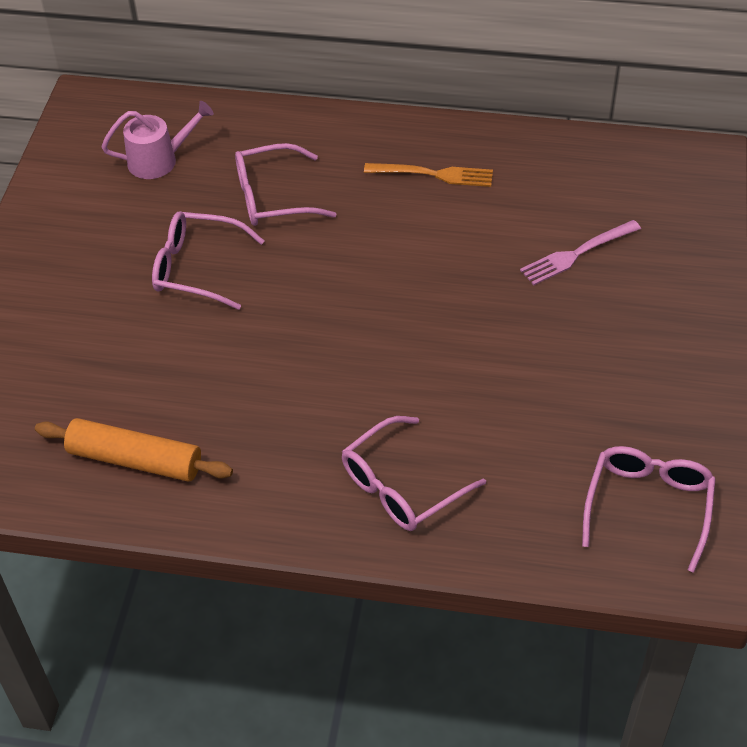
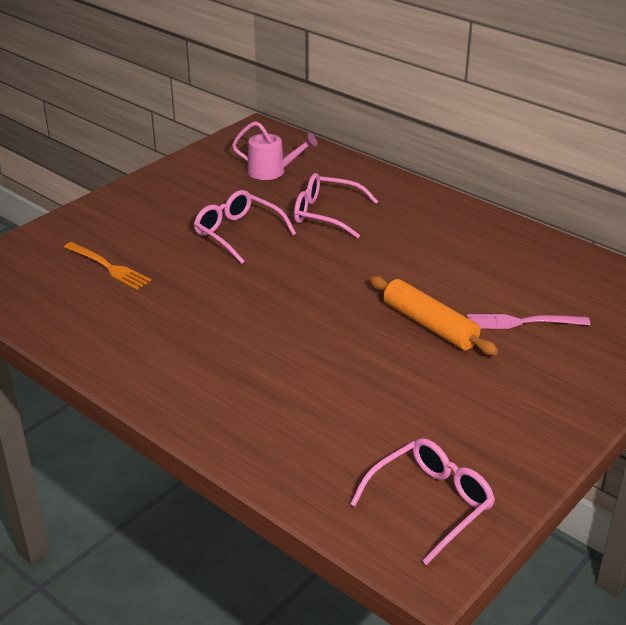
camera: 30 degrees right, 15 degrees down
(135, 460) = (92, 317): orange rolling pin -> orange rolling pin (429, 325)
(402, 486) = (251, 407): pink glasses -> none
(433, 174) = (454, 239): orange fork -> orange fork (108, 267)

